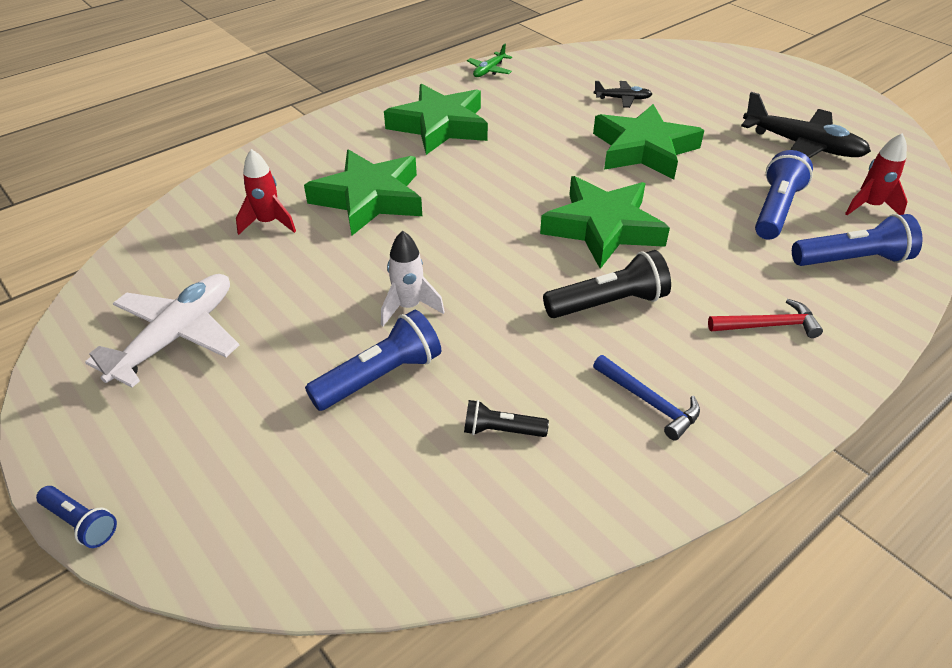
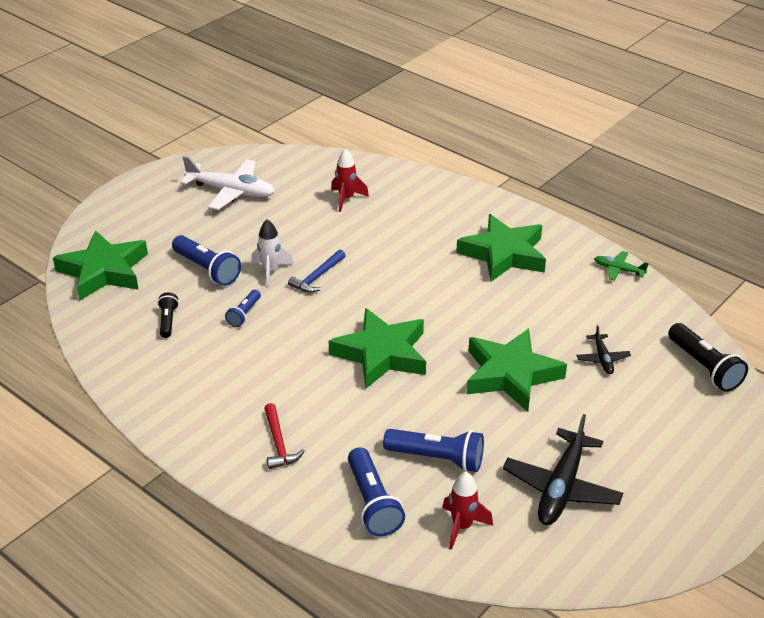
camera: 80 degrees right, 5 degrees down
(81, 522) = (104, 198): blue flashlight -> blue flashlight (244, 314)
(369, 198) = (387, 235): green star -> green star (104, 271)
(608, 303) = (290, 360): black flashlight -> black flashlight (704, 367)
(649, 402) = (195, 382): blue hammer -> blue hammer (317, 277)

